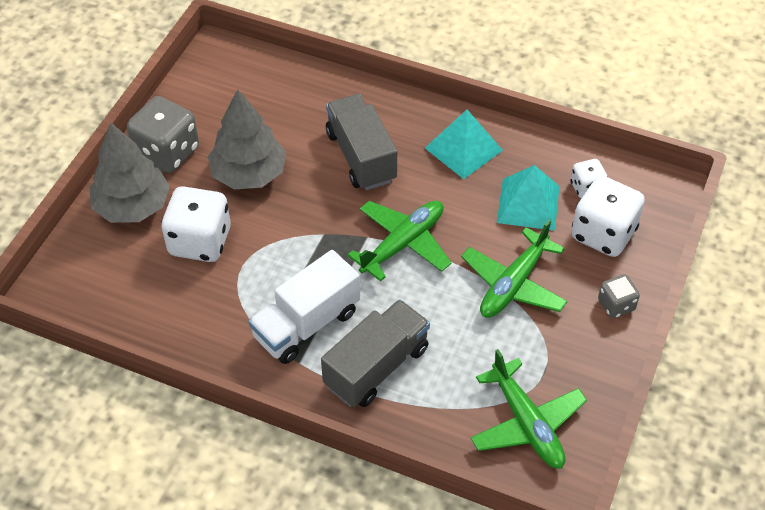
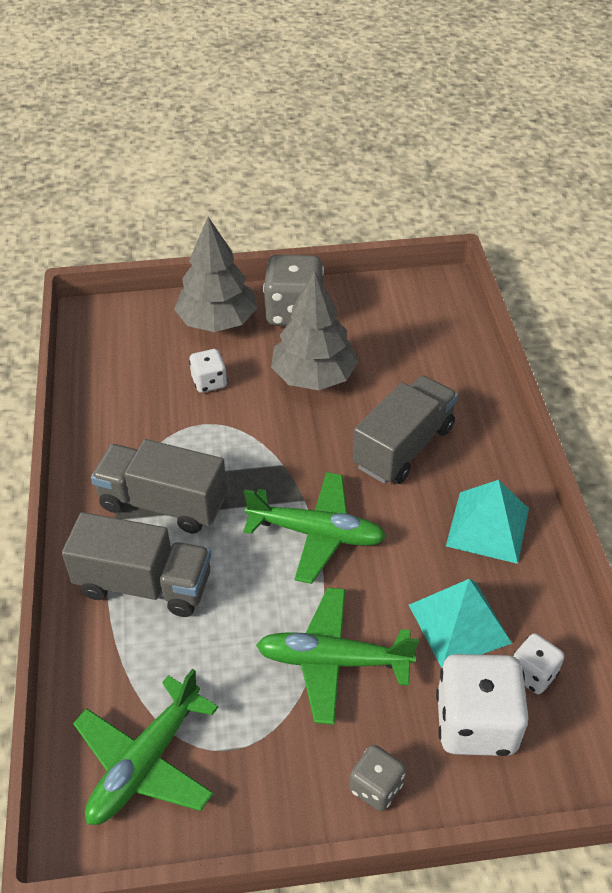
camera: 60 degrees right, 5 degrees down
(200, 241) = (209, 382): white dice -> white dice, size x0.54
(306, 324) = (163, 503): white truck -> grey truck

